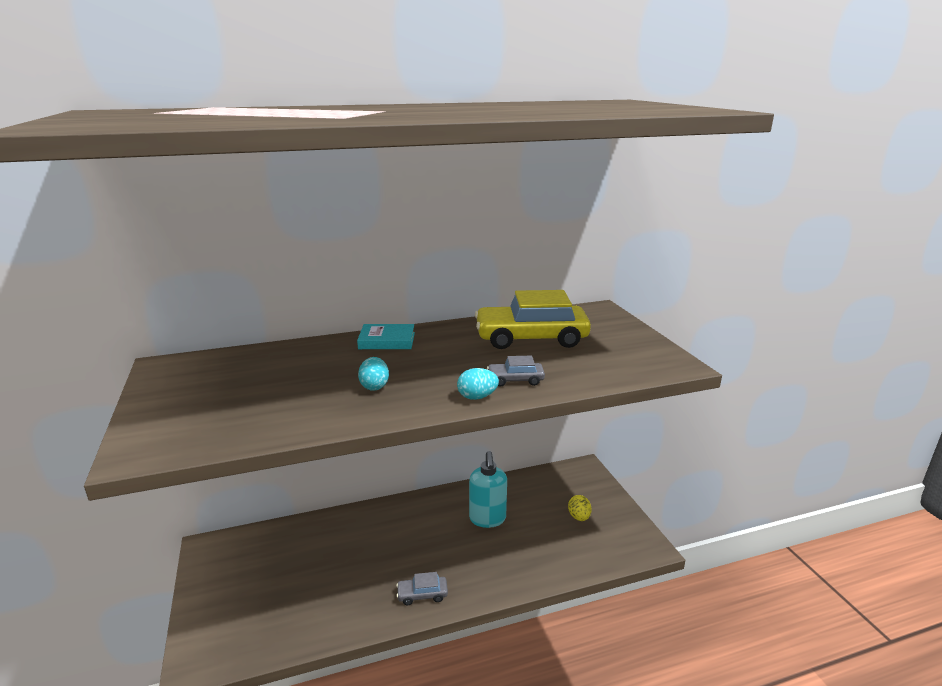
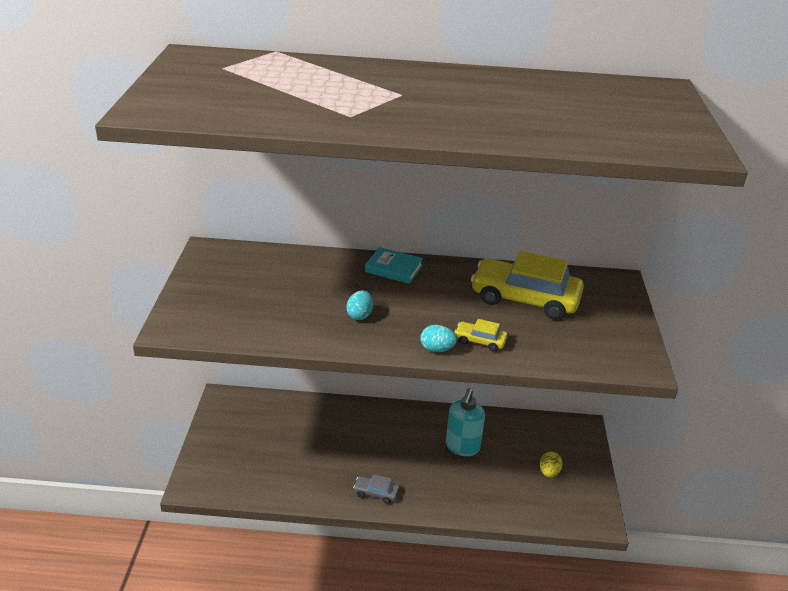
camera: 20 degrees right, 10 degrees up
(515, 380) = (480, 341): grey car -> yellow car

